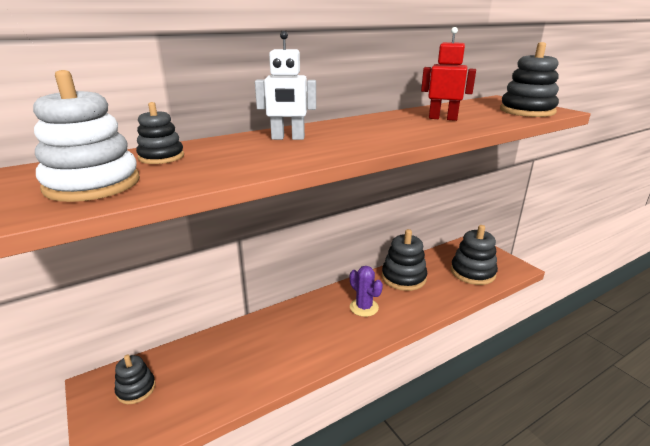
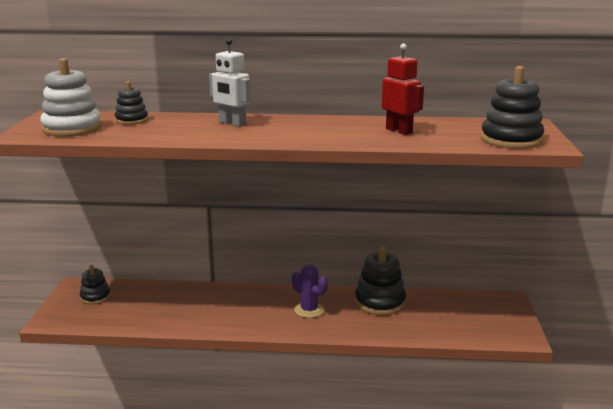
camera: 35 degrees right, 5 degrees down
(364, 307) = (309, 310): purple cactus -> purple cactus turned 45 degrees counterclockwise
(472, 272) = (461, 323): black stacking toy -> none

